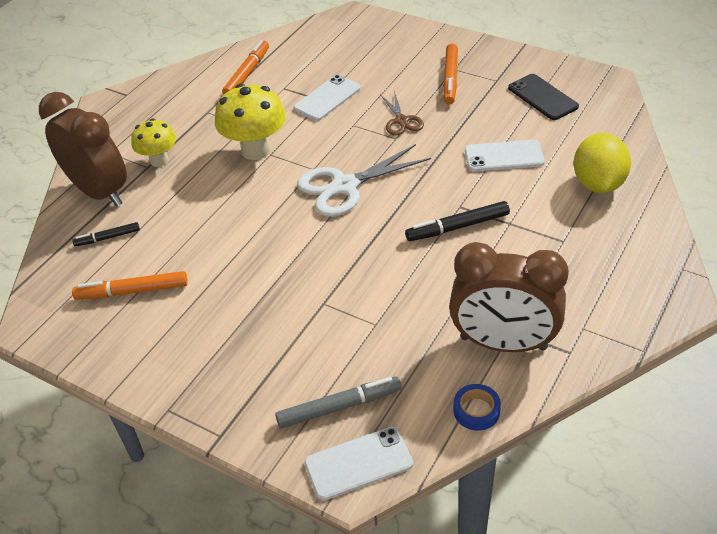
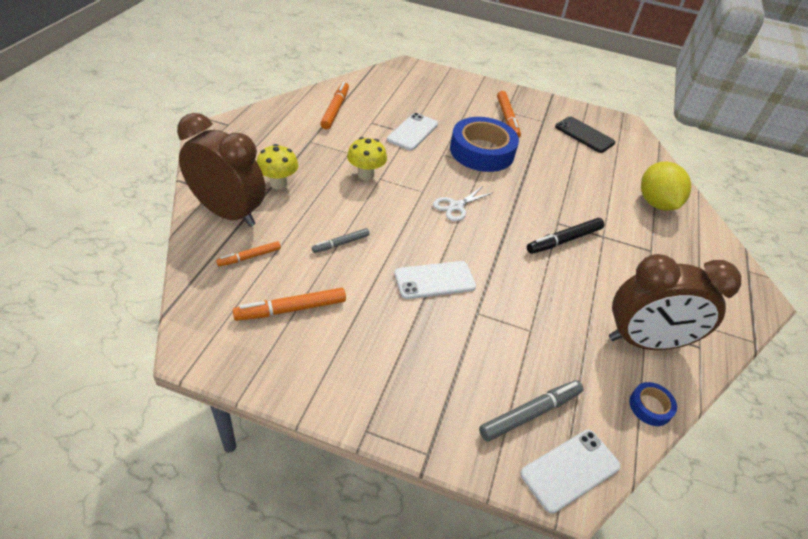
camera: 20 degrees left, 0 degrees up
(107, 238) = (249, 257): black marker -> orange marker
(203, 226) = (341, 244): none -> grey marker
(255, 150) = (366, 175): yellow mushroom -> yellow mushroom, size x0.63
(345, 186) = (456, 206): white scissors -> white scissors, size x0.57
(401, 121) = (482, 151): brown scissors -> blue tape
(504, 156) = (575, 181): white phone -> white phone (434, 280)

